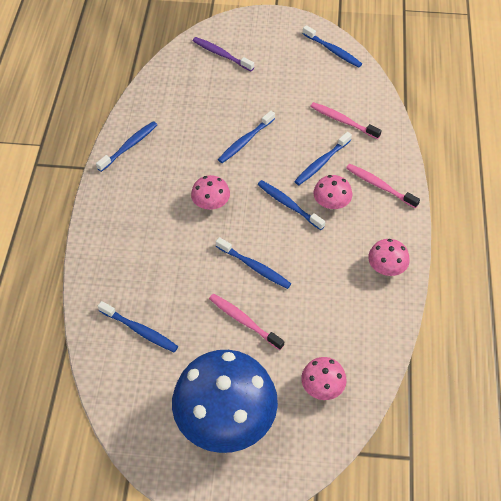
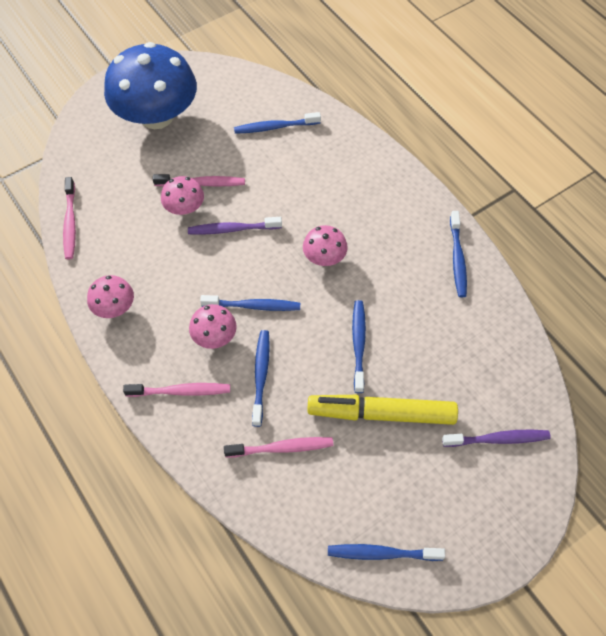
camera: 140 degrees right, 5 degrees up
(254, 267) = (232, 229): blue toothbrush -> purple toothbrush
(270, 101) = (382, 414): none -> yellow marker
(322, 387) = (101, 178): pink mushroom -> pink mushroom (184, 208)
(376, 361) = (70, 223): none -> pink toothbrush

